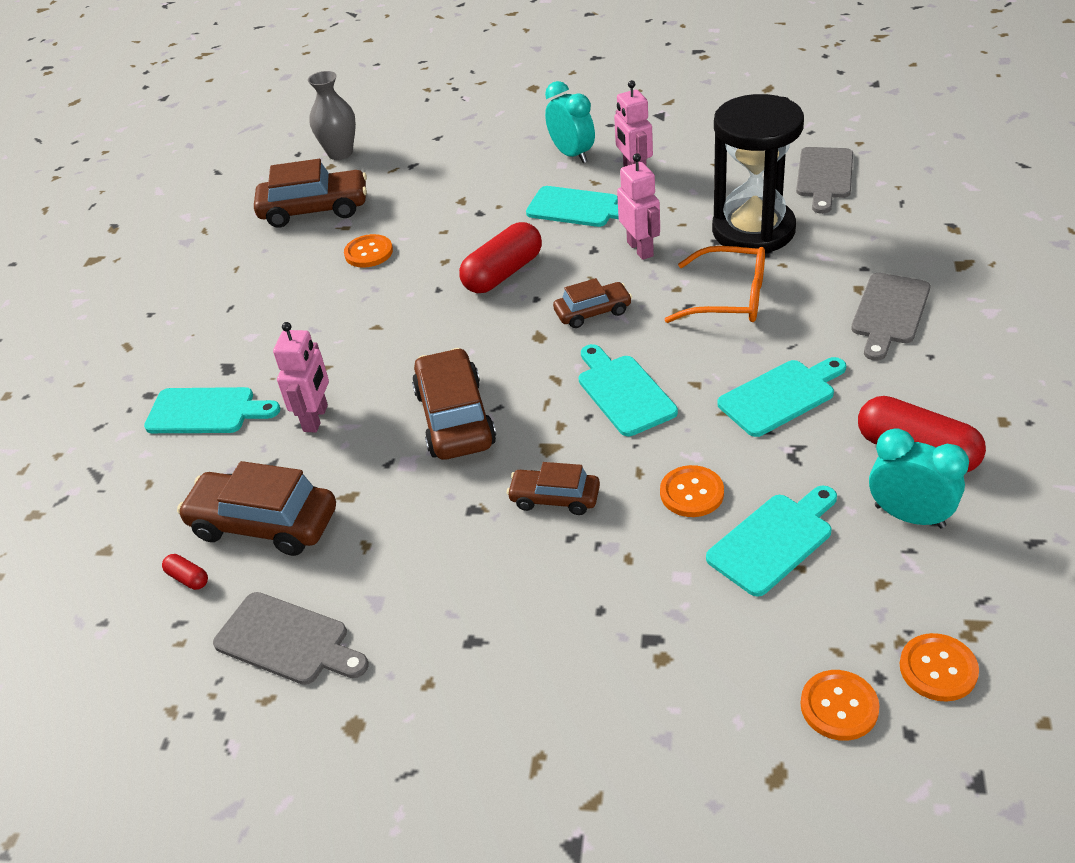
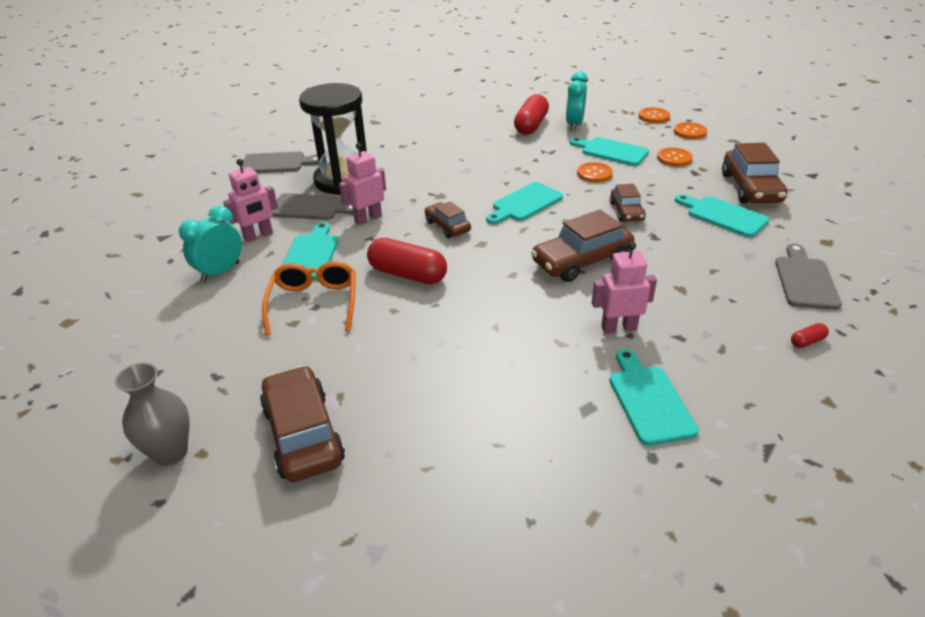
camera: 110 degrees left, 5 degrees down
(188, 578) = (807, 341): red capsule -> red capsule turned 45 degrees clockwise
(264, 524) = (734, 320): brown car -> brown car (750, 188)
(368, 252) = (385, 363): orange button -> orange button (674, 158)
(729, 298) = (420, 181): orange glasses -> orange glasses (314, 303)
(780, 396) = (506, 158): turquoise cutting board -> turquoise cutting board (723, 215)
(889, 312) = (423, 137): grey cutting board -> grey cutting board (310, 207)

